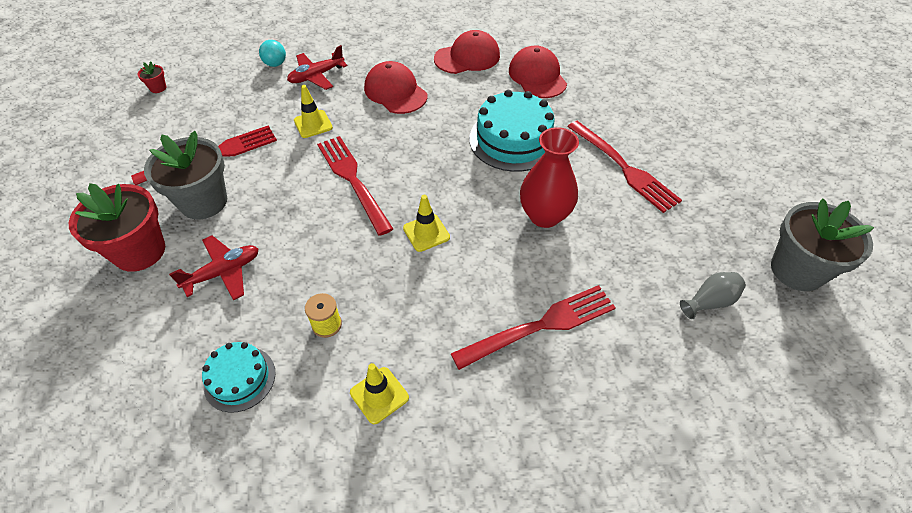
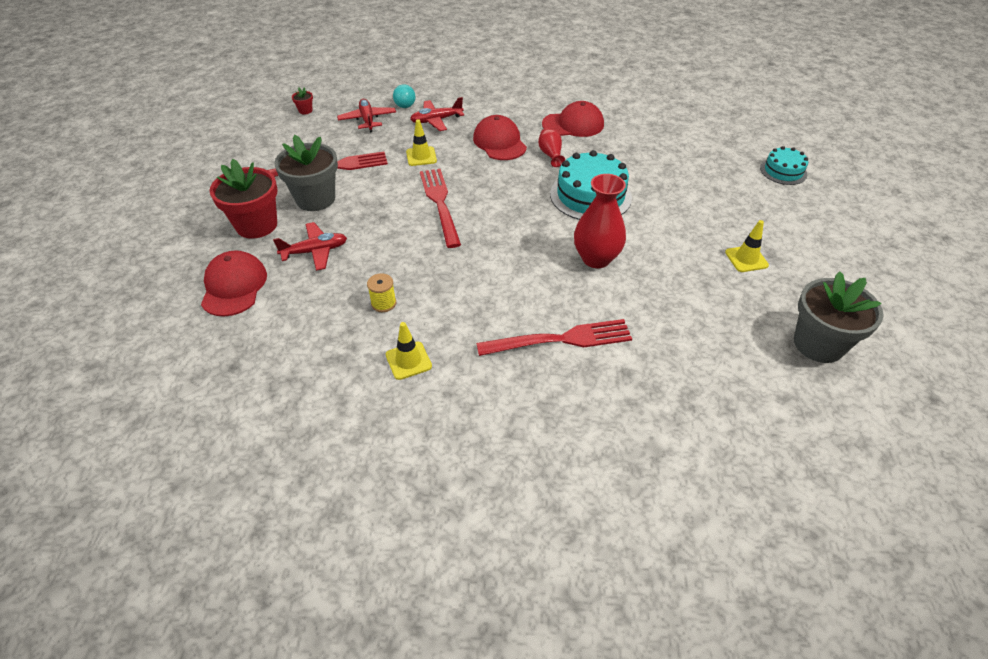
camera: 15 degrees right, 5 degrees down
(236, 88) = (367, 120): none -> red plane
(239, 378) = (304, 326): turquoise cake -> turquoise cake (783, 171)
(426, 233) = (488, 253): yellow traffic cone -> yellow traffic cone (746, 259)
(455, 97) = (550, 154): none -> red vase
(537, 76) = (632, 149): red cap -> red cap (234, 286)
(623, 167) = (684, 234): red fork -> none
(709, 302) = (722, 352): grey vase -> none

